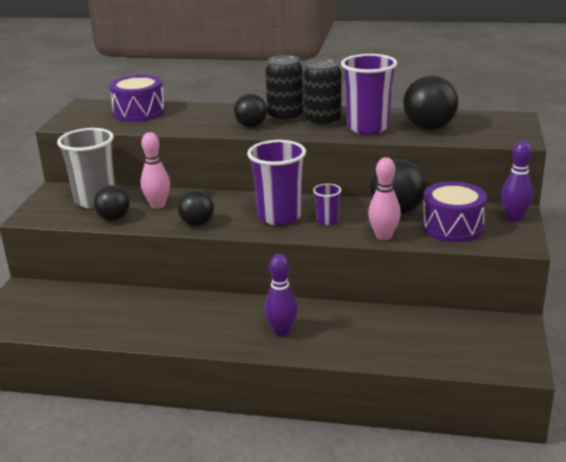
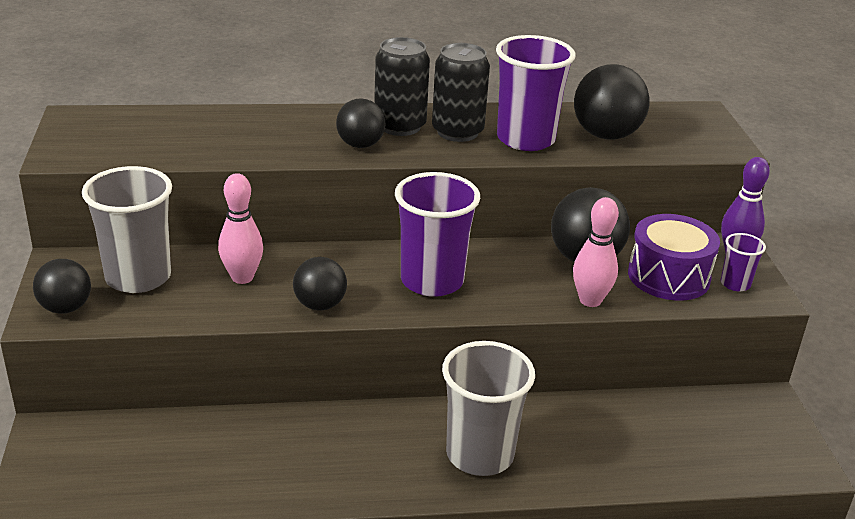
camera: 20 degrees left, 5 degrees up
(114, 218) = (186, 308): black ball -> black ball (65, 308)
(139, 112) = (172, 128): purple drum -> none
(282, 331) = (480, 454): purple bowling pin -> grey cup
(327, 221) = (502, 282): purple cup -> purple cup (735, 284)

